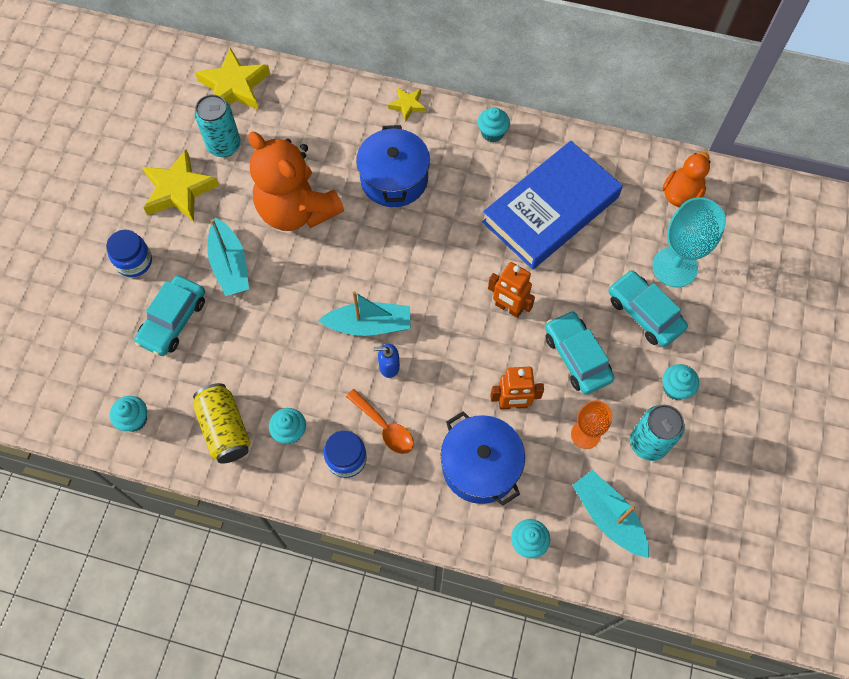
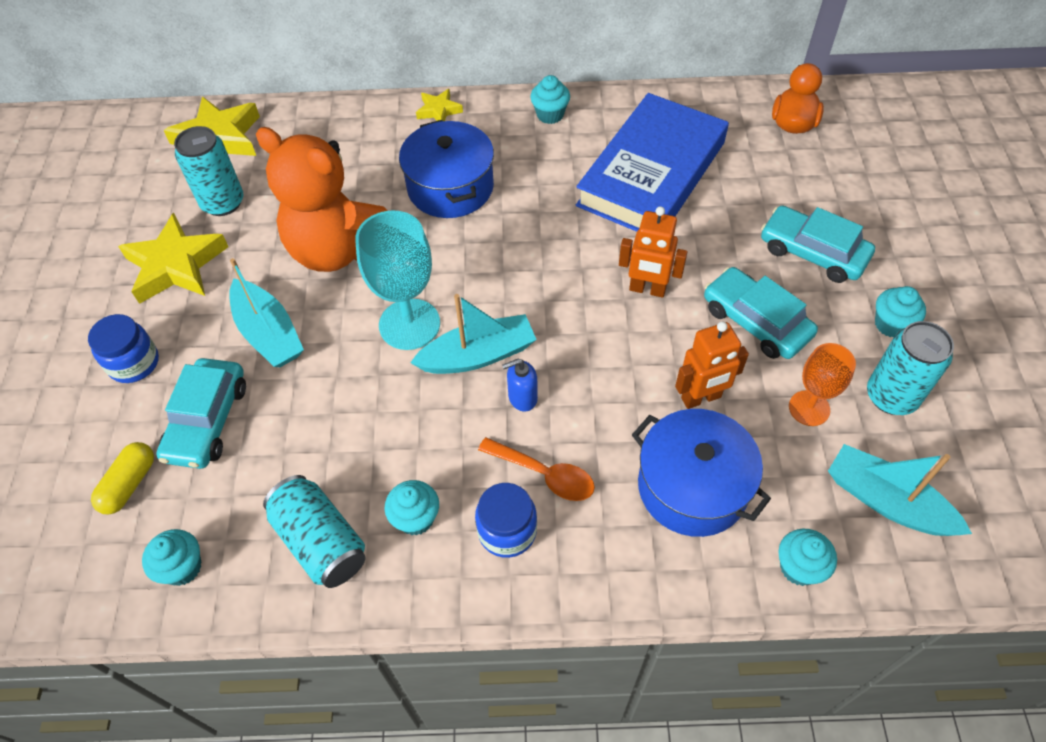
camera: 15 degrees left, 10 degrees down
(113, 352) = (129, 484): none -> yellow capsule
(225, 429) = (321, 542): yellow can -> turquoise can
(674, 267) = (822, 196): turquoise goblet -> turquoise goblet (409, 324)

